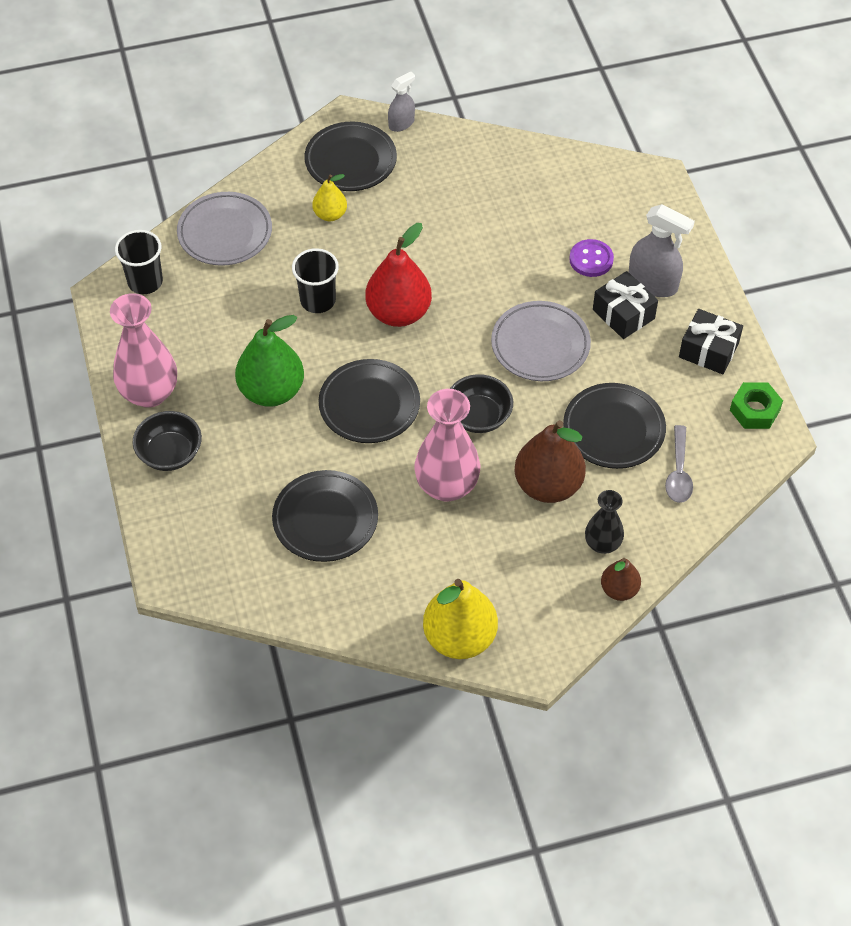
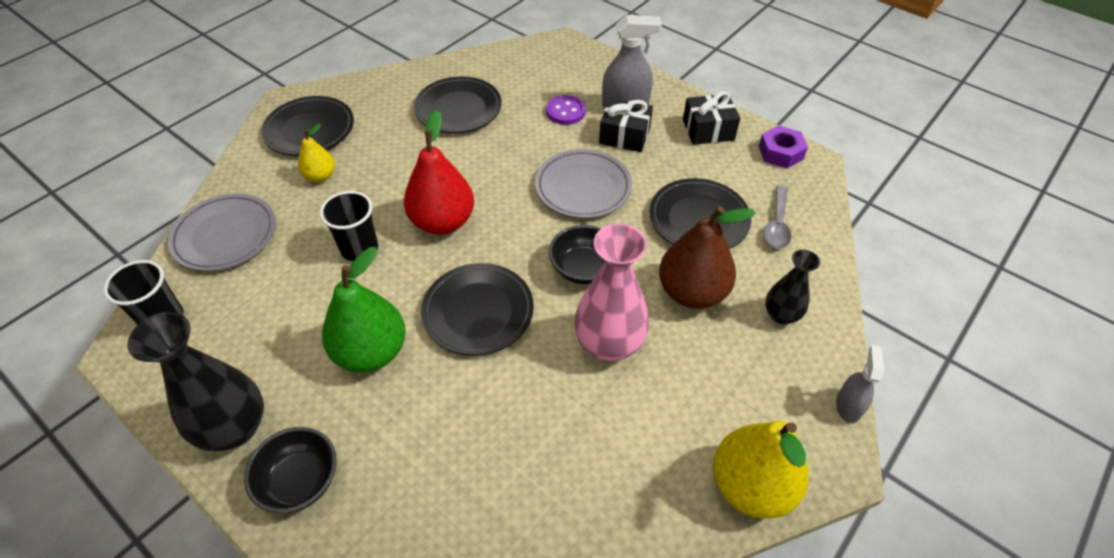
camera: 35 degrees left, 5 degrees down
(149, 393) = (235, 428): pink vase -> black vase
(325, 519) = (522, 448): black plate -> black plate (458, 109)
(401, 123) = (335, 88): grey spray bottle -> grey spray bottle (848, 406)
(619, 589) = (832, 346): brown pear -> none
(678, 472) = (777, 224): grey spoon -> grey spoon turned 45 degrees clockwise
(754, 410) = (780, 152): green nut -> purple nut

